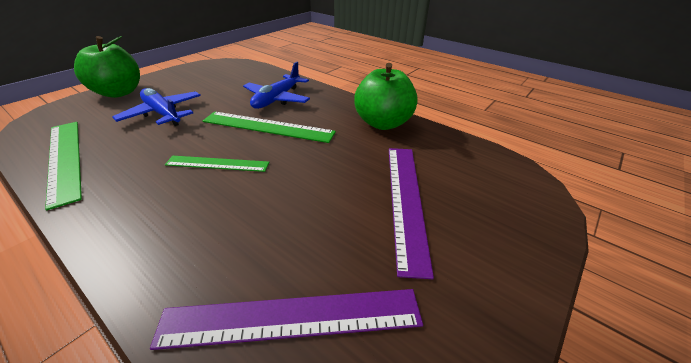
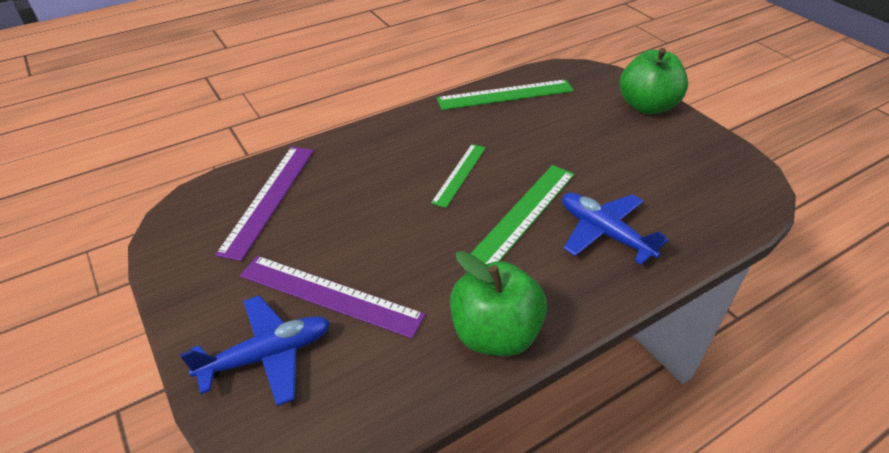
camera: 110 degrees right, 5 degrees up
(163, 114) = (580, 138): blue plane -> blue plane (267, 356)

